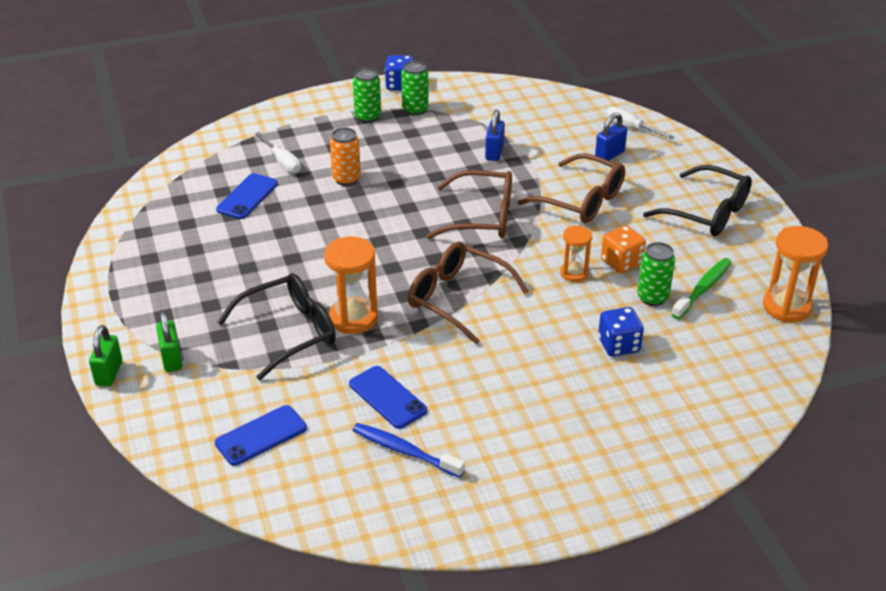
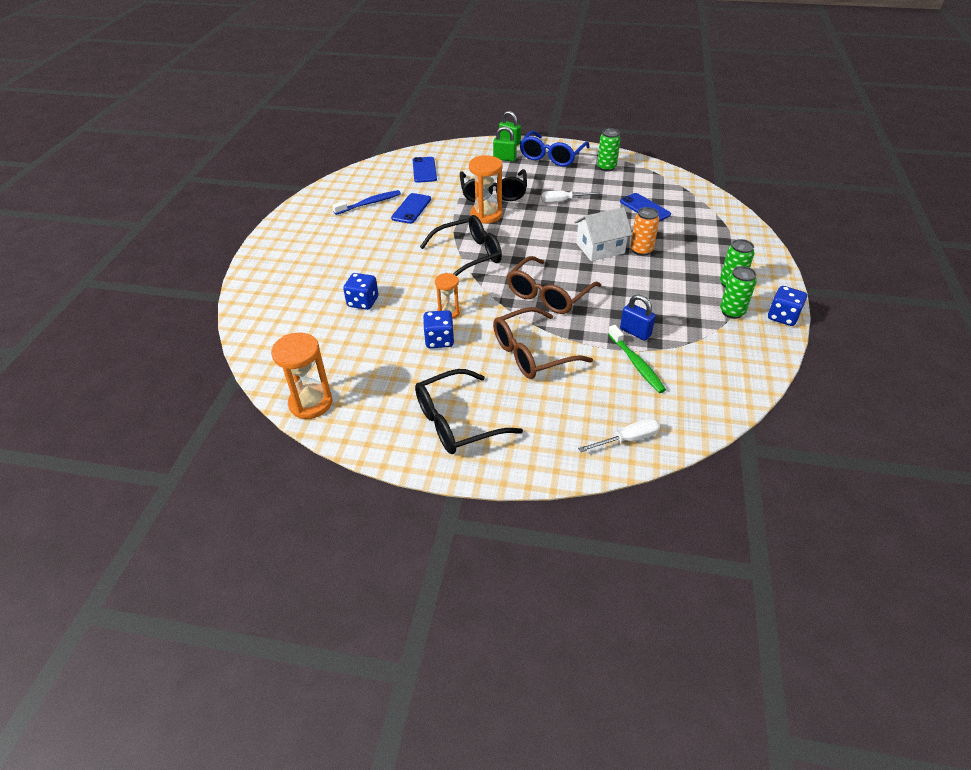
camera: 120 degrees right, 5 degrees up
(139, 312) = (551, 156): none -> blue glasses
(282, 162) = (682, 230): white screwdriver -> white screwdriver (562, 201)
(363, 207) = (600, 248): none -> white house
(387, 397) = (411, 209): blue phone -> blue phone turned 60 degrees counterclockwise
(457, 298) = (469, 255): brown glasses -> black glasses
(609, 155) = (588, 401): blue padlock -> none
(621, 262) = (439, 340): orange dice -> blue dice
(652, 297) = (389, 338): green can -> green can (606, 167)
(703, 289) = (373, 368): green toothbrush -> green toothbrush (636, 364)

